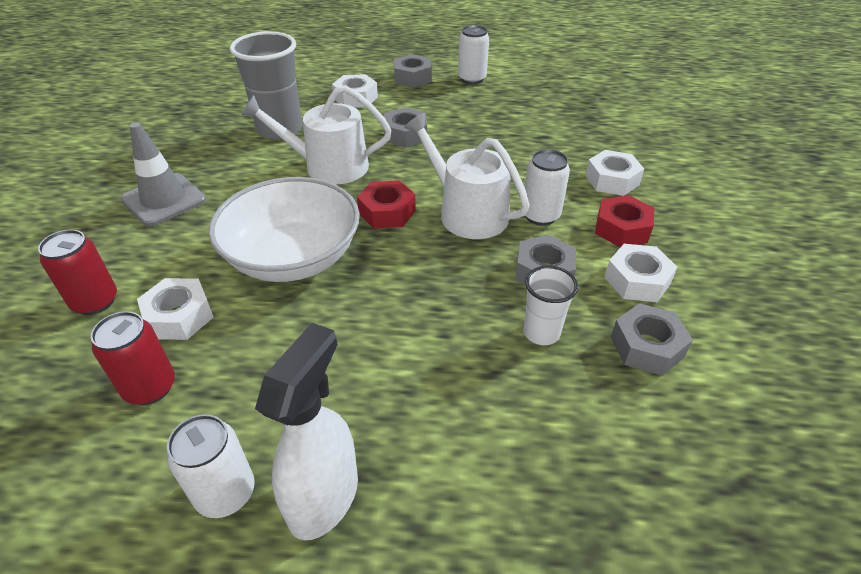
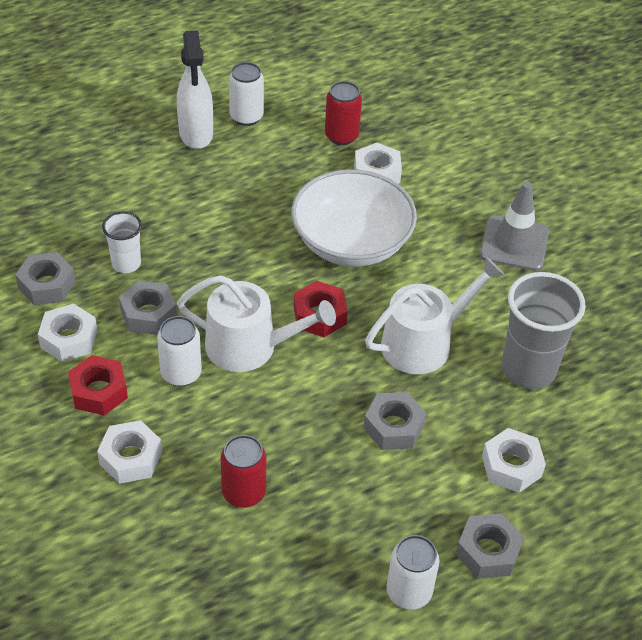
camera: 145 degrees right, 5 degrees up
(95, 301) = (442, 159): red can -> red can (244, 492)

